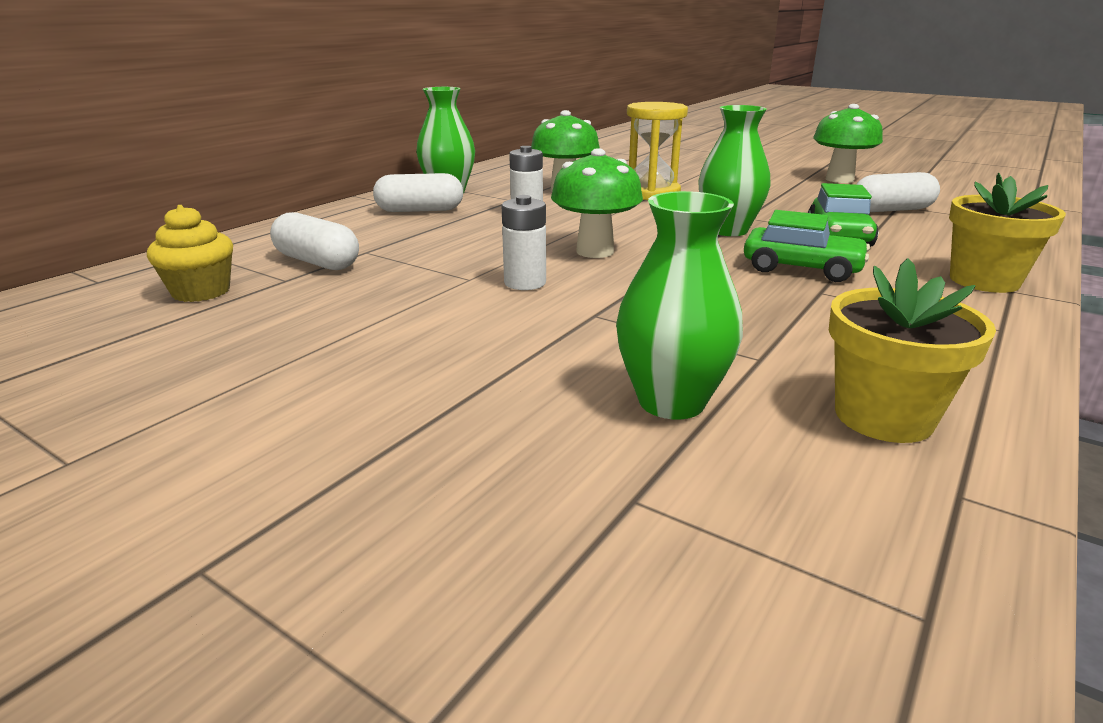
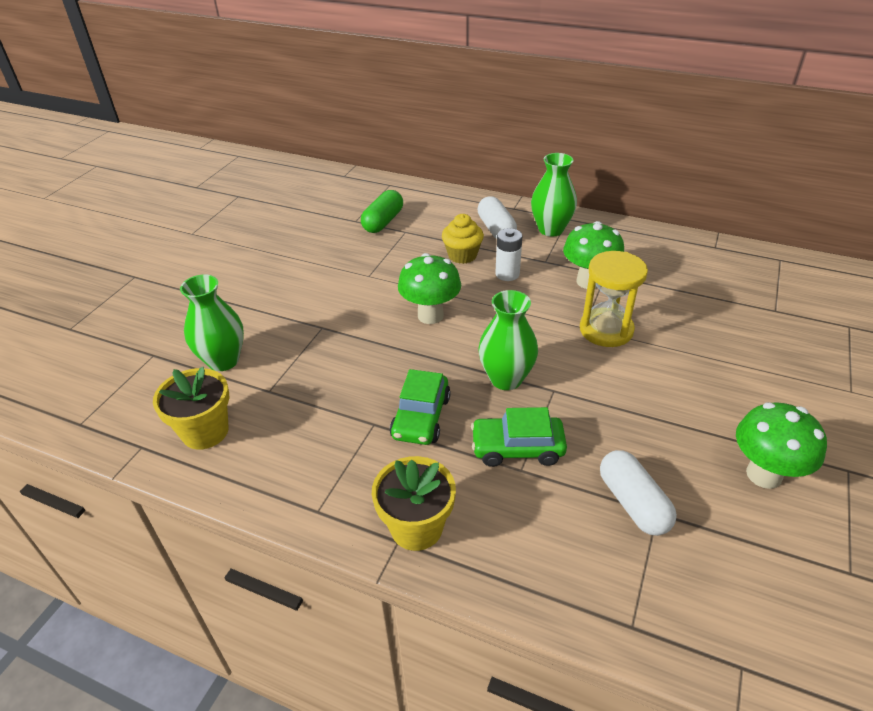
camera: 80 degrees right, 15 degrees up
(201, 291) = (335, 204): yellow cupcake -> yellow cupcake (462, 255)
(317, 262) = (383, 222): white capsule -> green capsule
(525, 283) = (365, 296): white battery -> none

